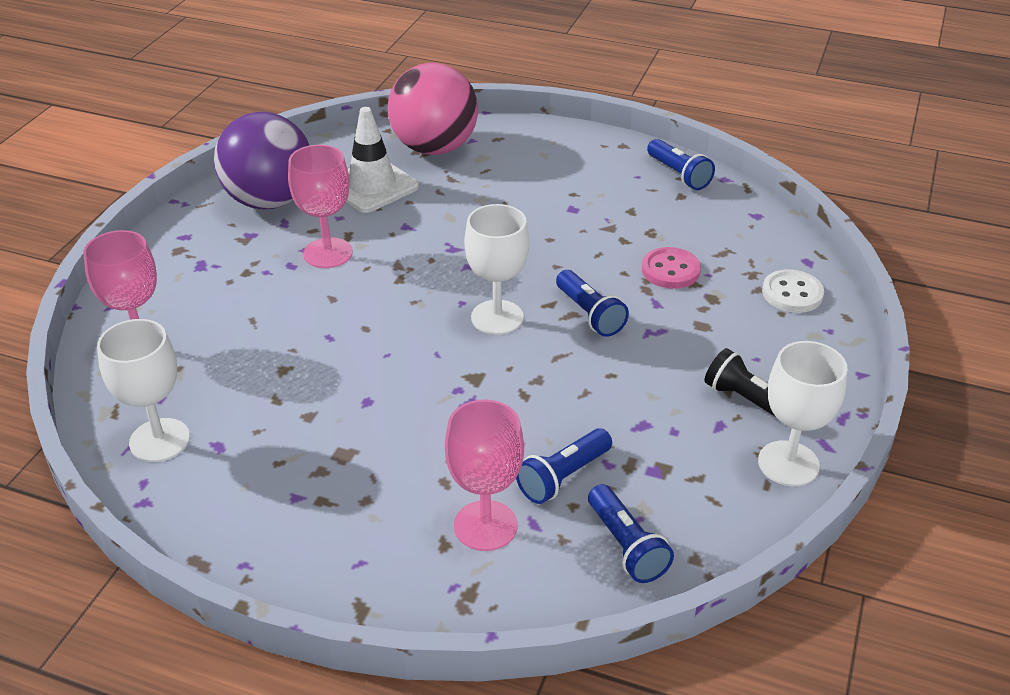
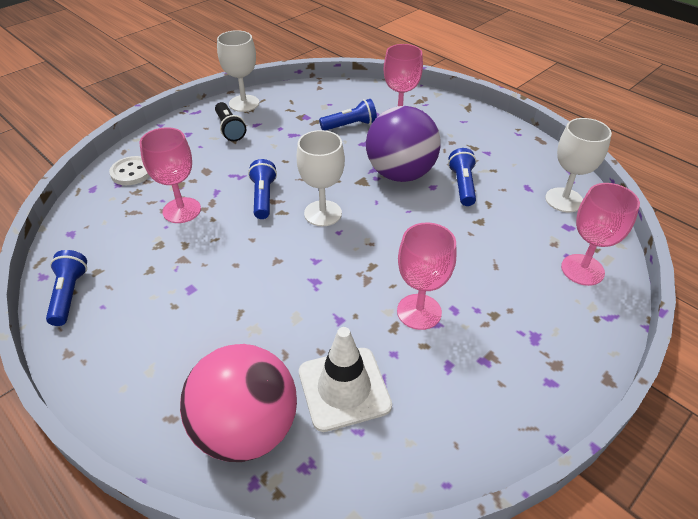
camera: 155 degrees left, 5 degrees up
(270, 201) = (456, 405): purple ball -> purple ball (400, 174)
(626, 546) = (343, 97): blue flashlight -> blue flashlight (462, 185)
(670, 270) = (181, 210): pink button -> pink goblet

